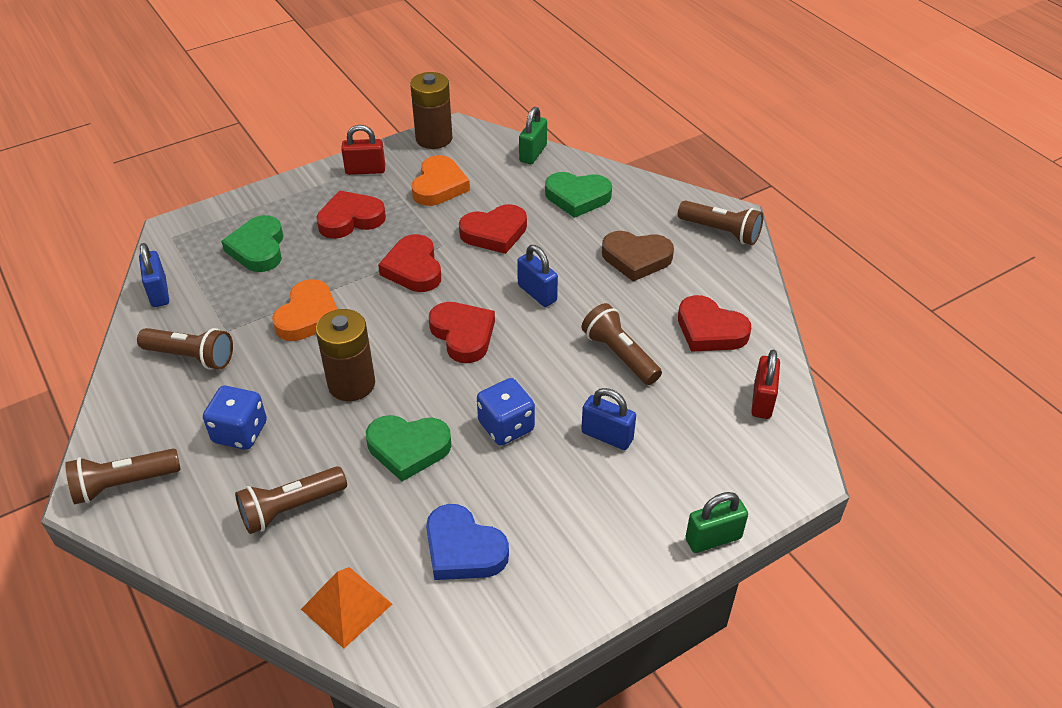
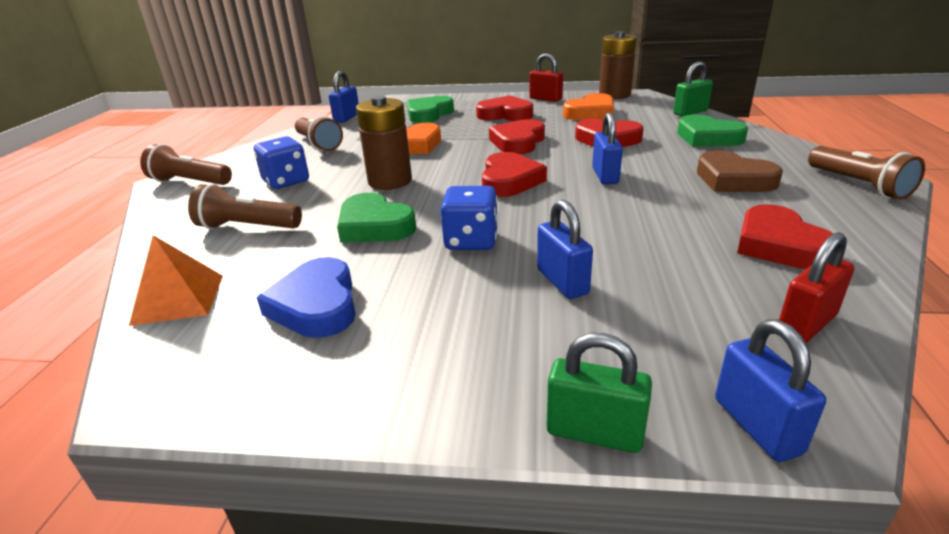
camera: 40 degrees right, 15 degrees down
(619, 355) = (645, 232): brown flashlight -> none
(778, 489) = (756, 425): none -> blue padlock

